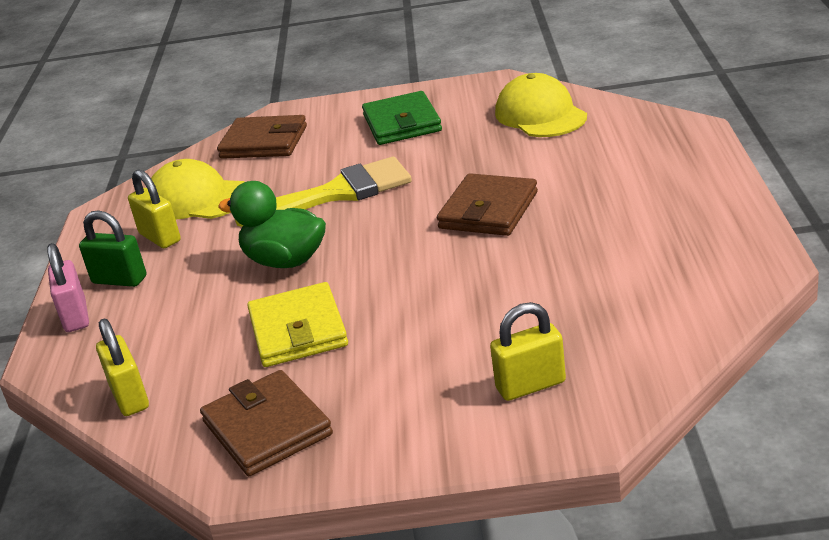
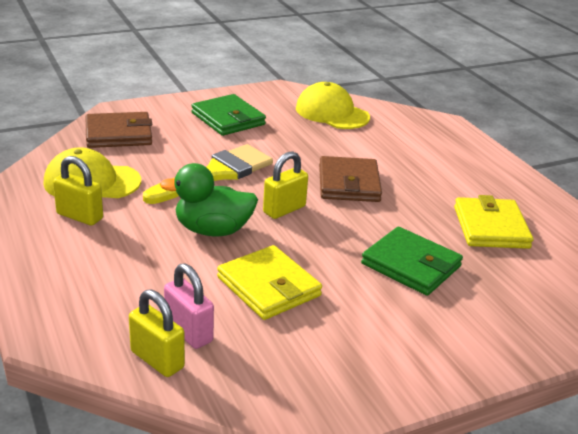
camera: 30 degrees left, 0 degrees up
(75, 316) = (46, 291): pink padlock -> pink padlock (188, 332)
(119, 280) = (67, 255): green padlock -> none
(267, 428) = (305, 371): brown wallet -> none
(485, 318) = (411, 265): none -> green wallet
(530, 385) = (484, 313): yellow padlock -> yellow padlock (284, 209)
(633, 277) = (491, 227): none -> yellow wallet

